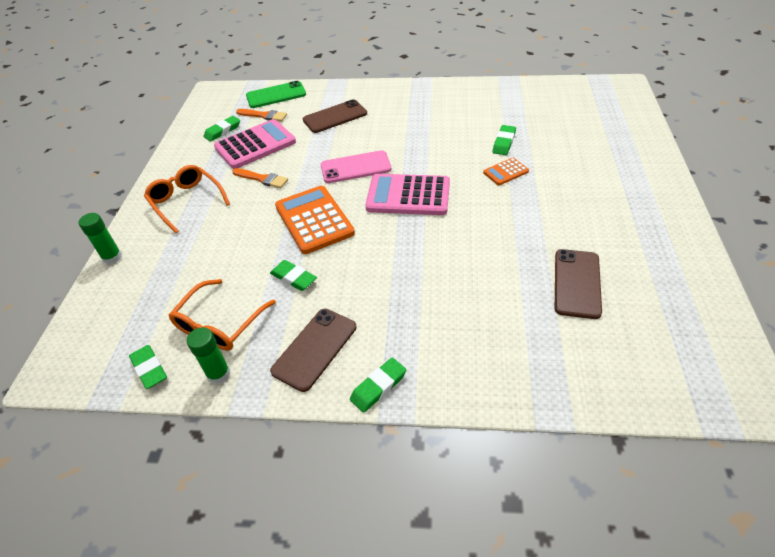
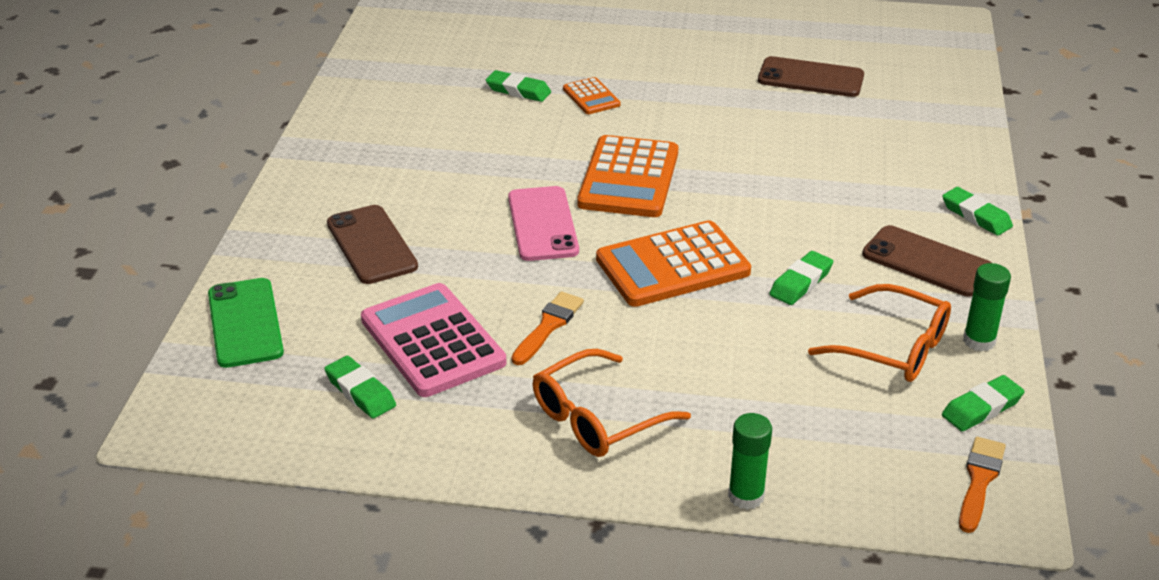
camera: 90 degrees left, 10 degrees down
(264, 115) = (324, 336): orange brush -> orange brush (979, 480)
(408, 195) = (629, 178): pink calculator -> orange calculator

